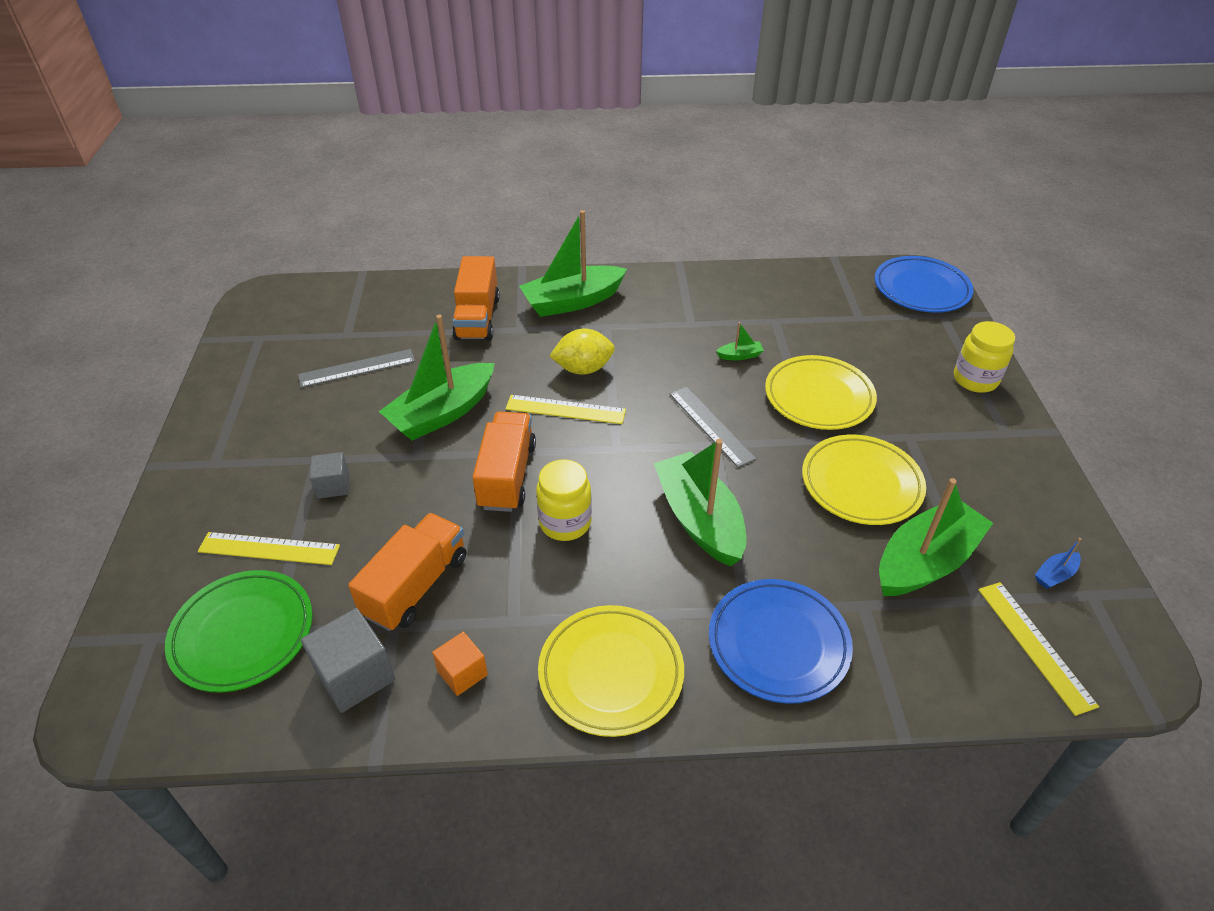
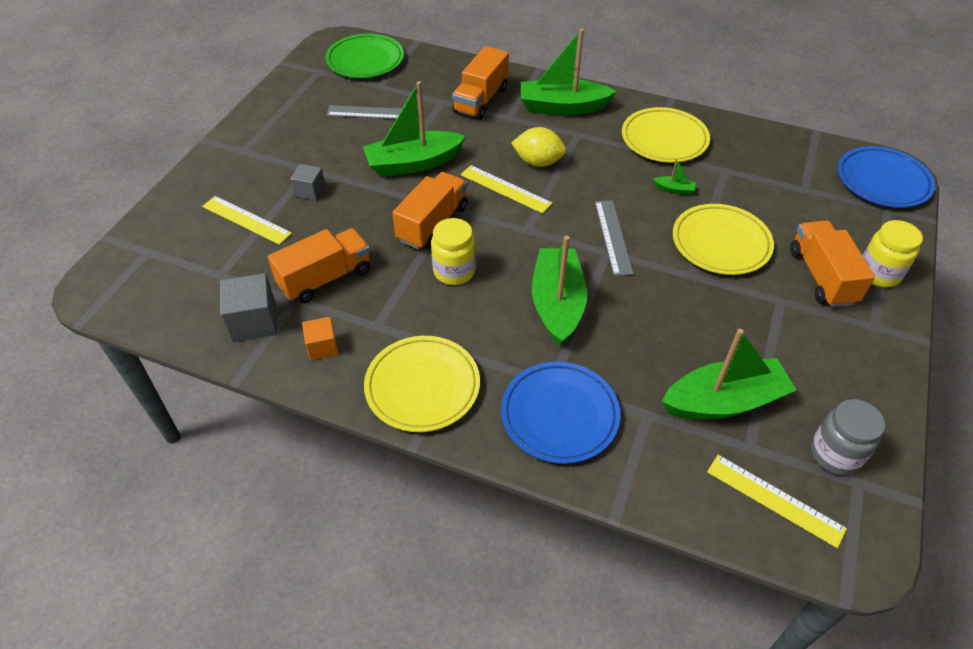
camera: 25 degrees right, 5 degrees up
(243, 634) = (201, 269): green plate -> green plate (365, 60)
(861, 484) = (710, 323): yellow plate -> yellow plate (664, 139)
(929, 399) = (821, 276): none -> orange truck
(1034, 645) = (774, 500): yellow ruler -> yellow ruler turned 60 degrees counterclockwise
(1054, 575) = (835, 454): blue boat -> grey jar

